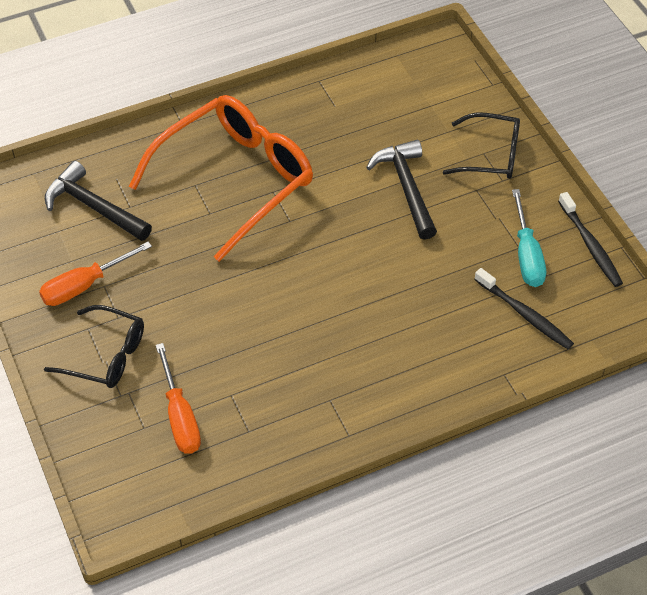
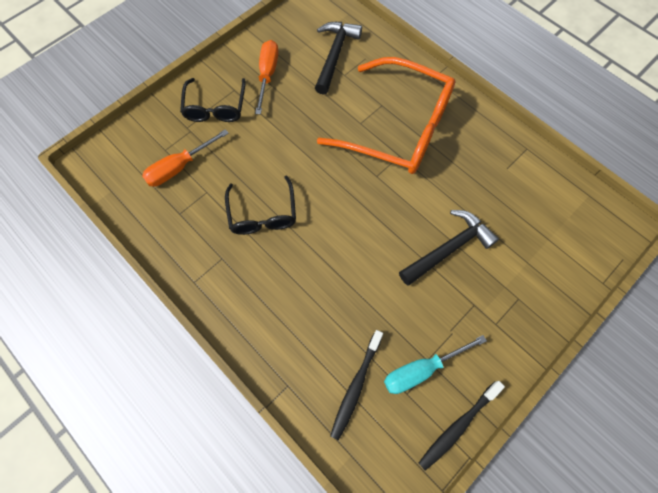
camera: 70 degrees right, 15 degrees up
(84, 285) = (267, 75): orange screwdriver -> orange screwdriver turned 60 degrees clockwise
(491, 155) = (519, 305): black glasses -> black glasses (262, 214)

